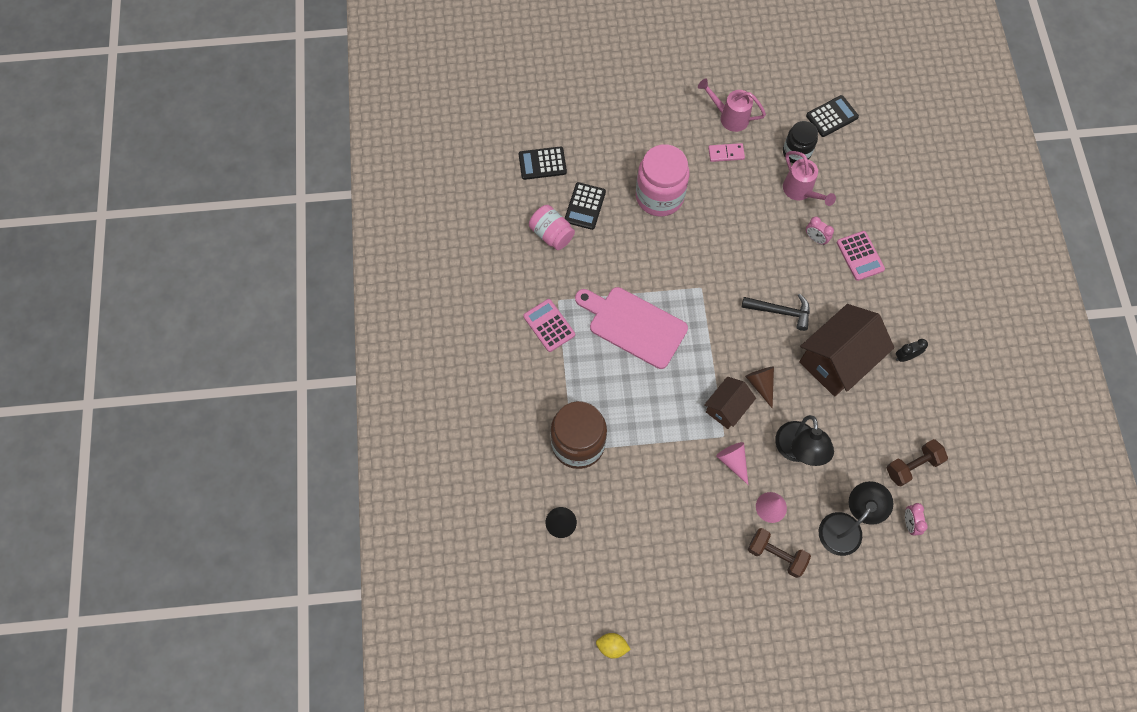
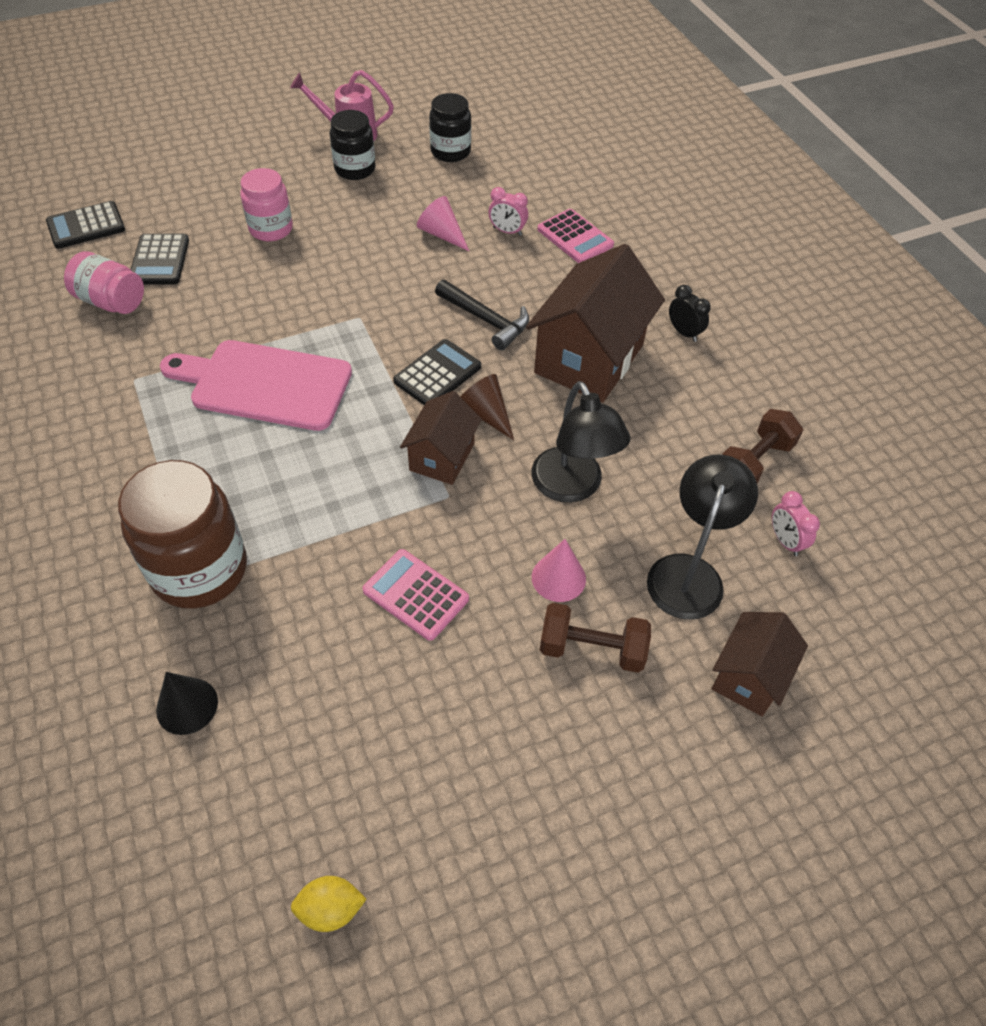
camera: 20 degrees left, 15 degrees down
(549, 325) = (123, 415): pink calculator -> pink calculator (415, 595)
(659, 196) = (271, 229): pink jar -> pink jar, size x0.60
(726, 153) = (355, 169): pink domino -> black jar
(733, 461) = (474, 527): pink cone -> pink cone (442, 234)
(780, 311) = (486, 320): black hammer -> black hammer turned 45 degrees clockwise
(800, 192) = (470, 188): pink watering can -> none
(832, 116) = (484, 111): black calculator -> black calculator (437, 374)
(855, 596) = (749, 676): none -> brown house
(905, 356) = (684, 332): black clock -> black clock turned 90 degrees clockwise

